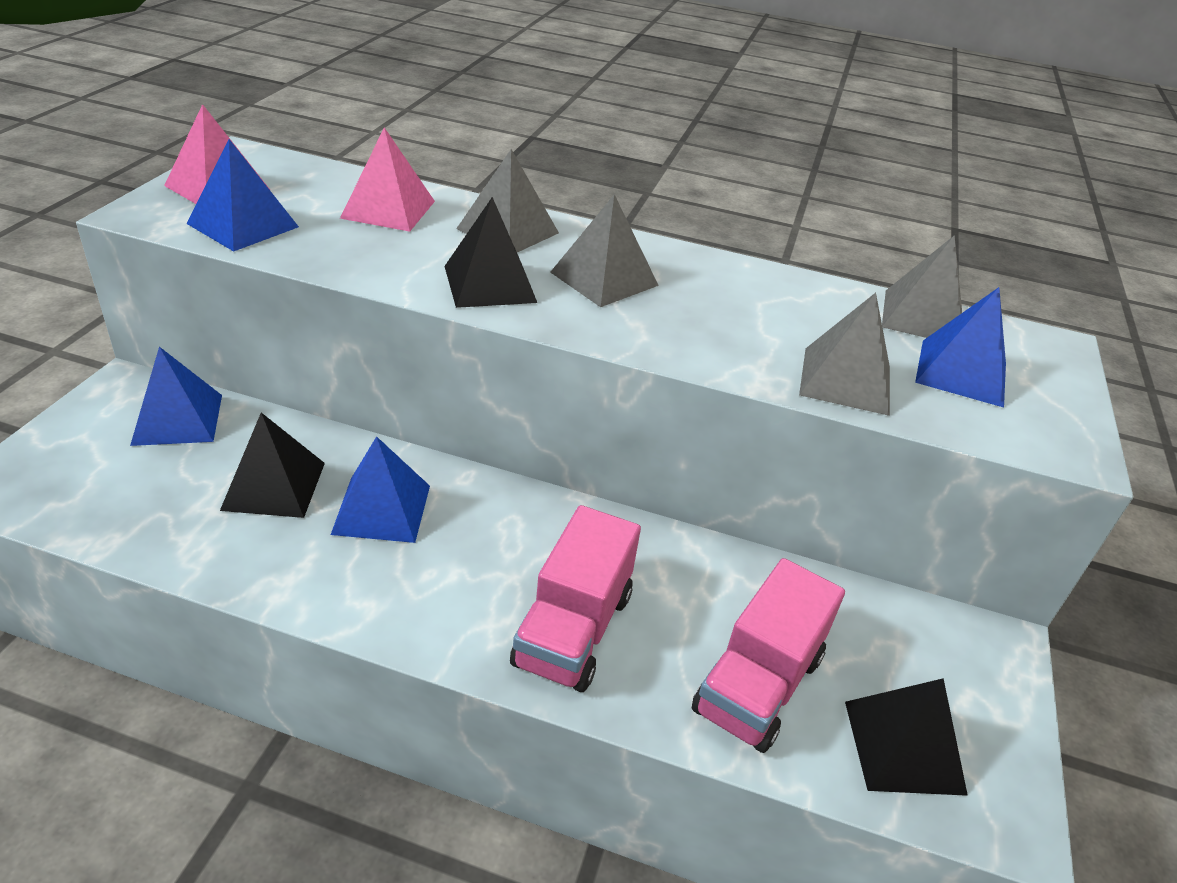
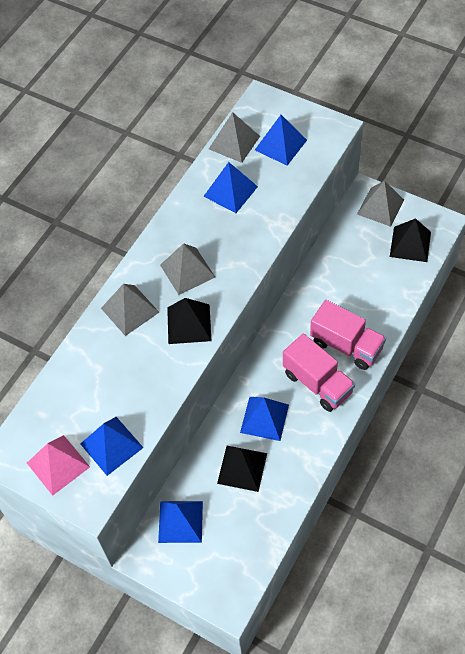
camera: 70 degrees left, 20 degrees up
(388, 209) = (97, 370): pink pyramid -> none
(758, 685) = (379, 284): pink truck -> pink truck (317, 383)
(805, 316) = (230, 191): none -> blue pyramid
(845, 380) = (284, 191): grey pyramid -> grey pyramid (380, 207)

